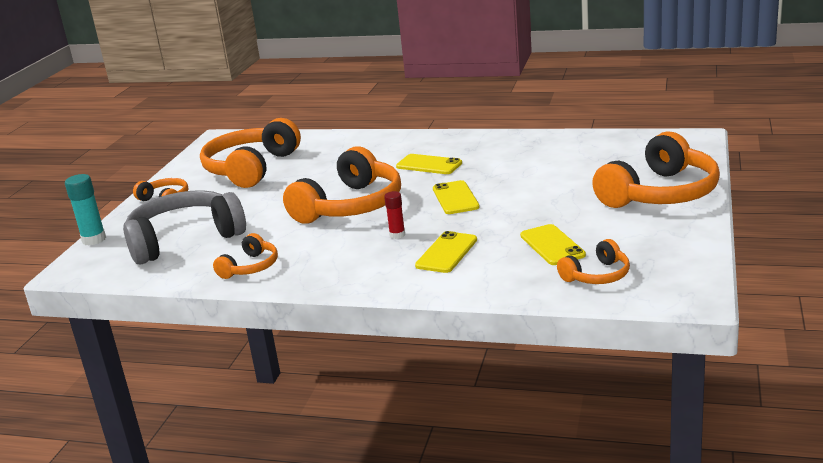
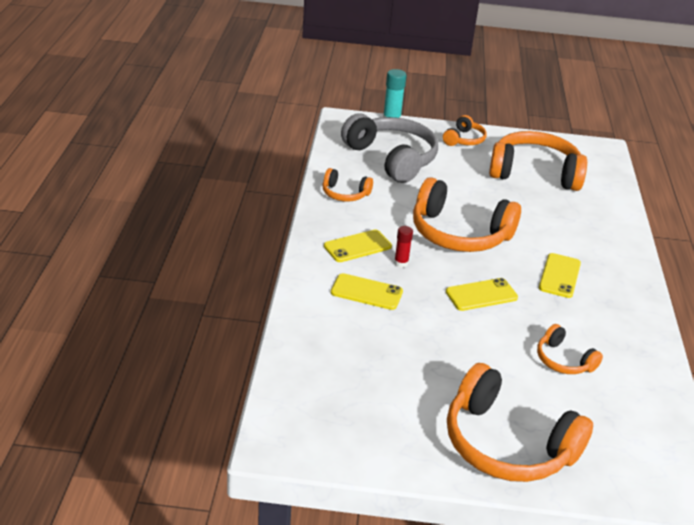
camera: 75 degrees right, 10 degrees up
(552, 245) = (380, 356): yellow phone -> yellow phone (357, 246)
(597, 275) = (319, 383): orange headphones -> orange headphones (563, 360)

